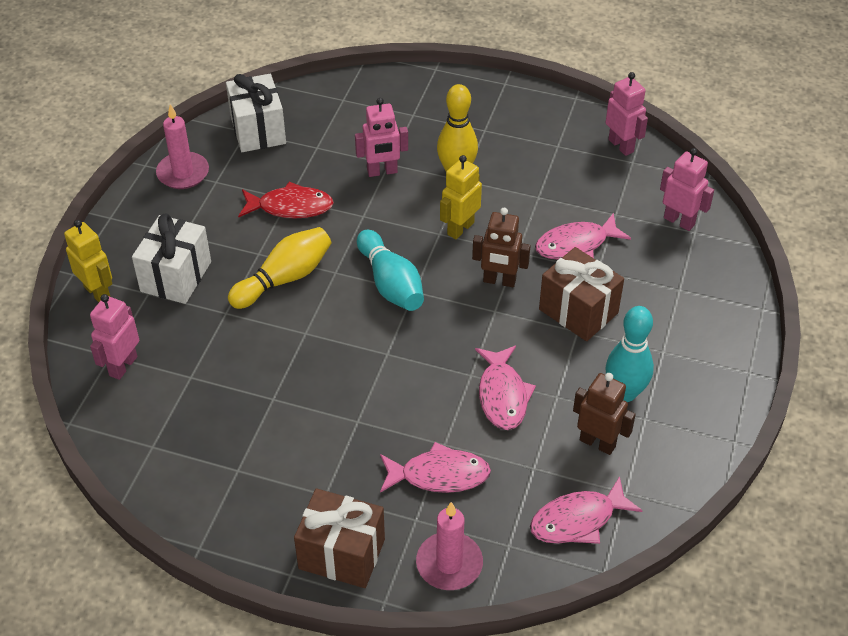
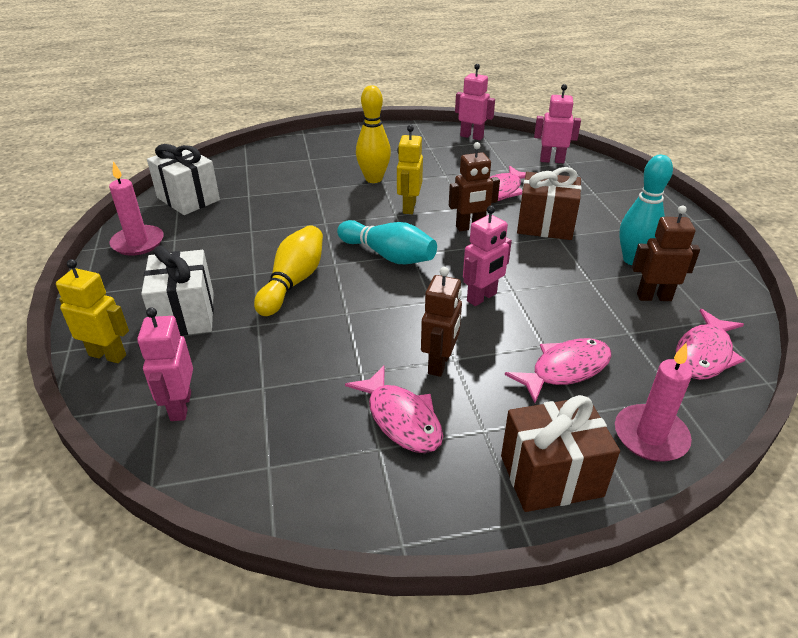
camera: 30 degrees left, 10 degrees down
(291, 207) = (258, 235): red fish -> none
(341, 420) = (439, 363): none -> brown robot
(382, 172) = (316, 194): pink robot -> pink robot (482, 297)
(502, 395) = (551, 294): pink fish -> pink fish (401, 419)

